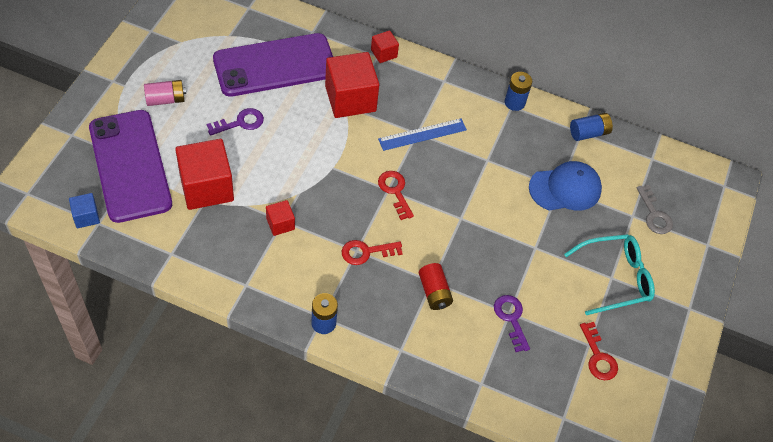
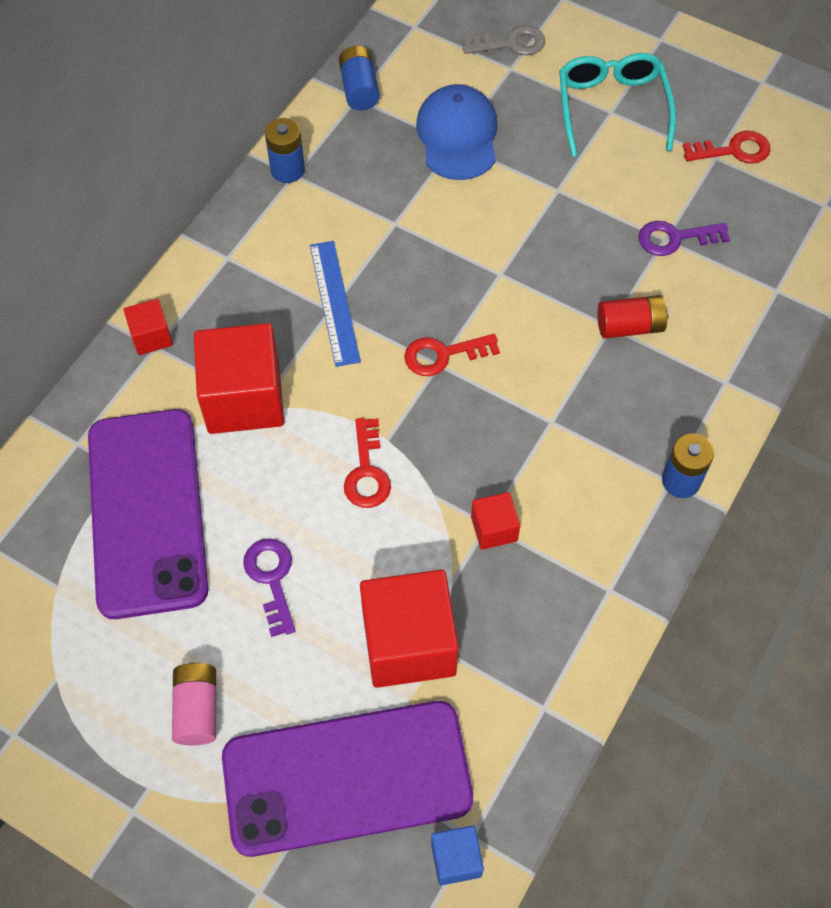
camera: 75 degrees left, 5 degrees up
(366, 252) = (555, 408): red key -> red key (367, 471)

